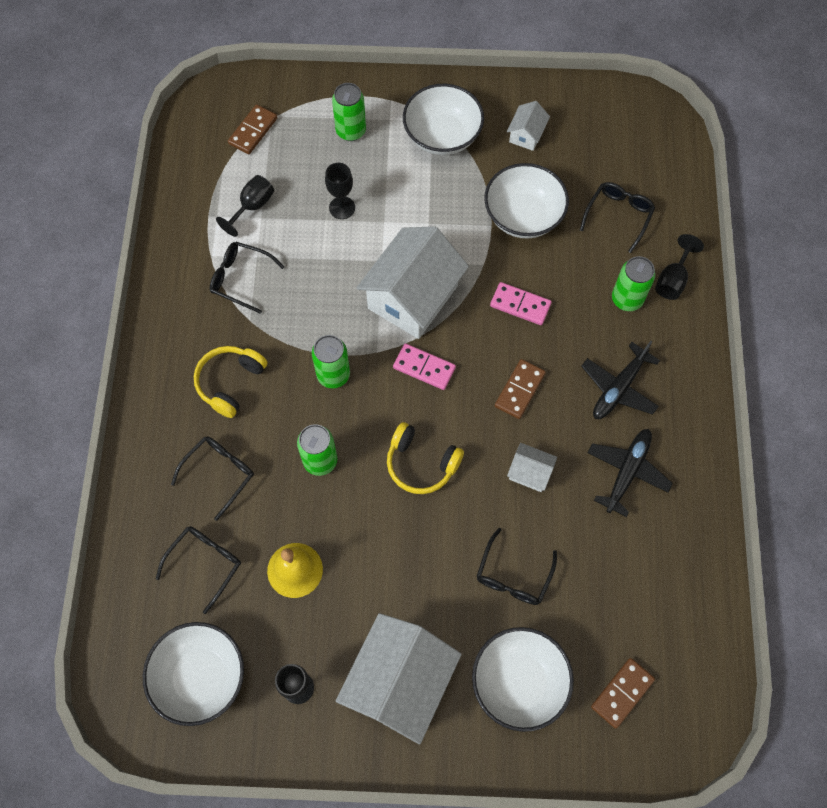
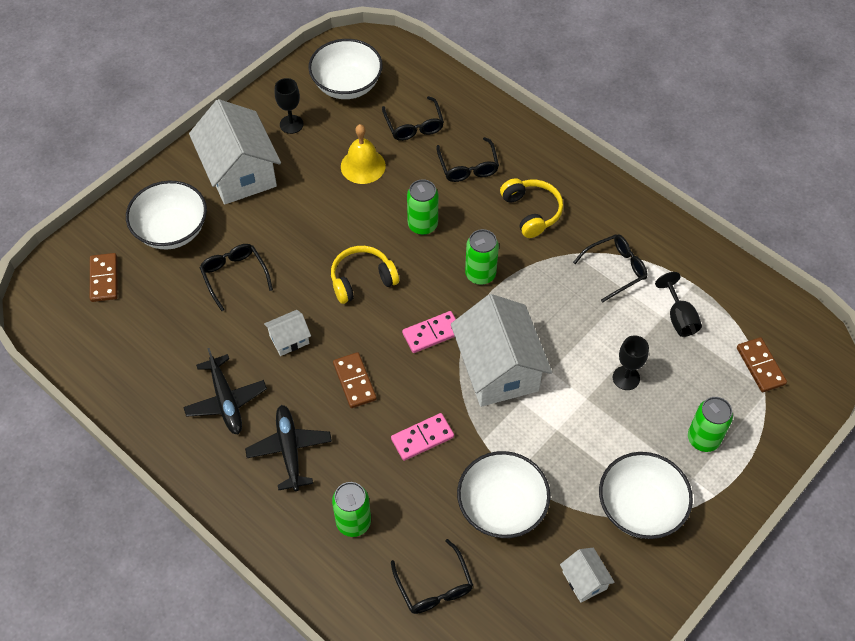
camera: 130 degrees right, 10 degrees down
(672, 280) = (336, 575): black goblet -> none

